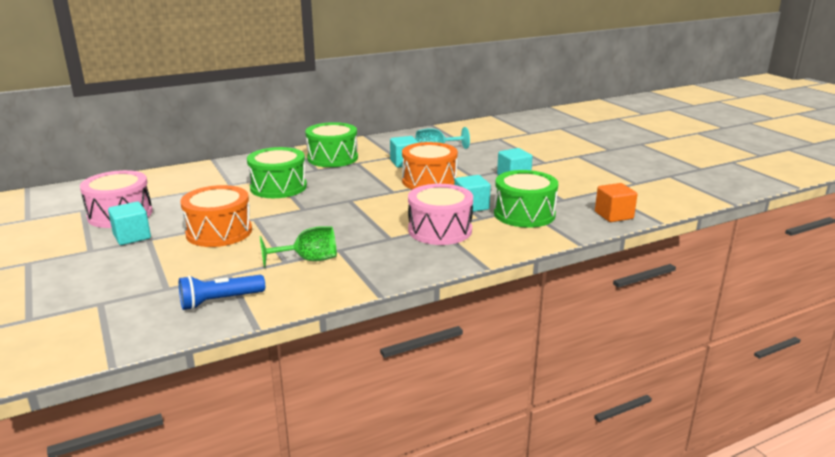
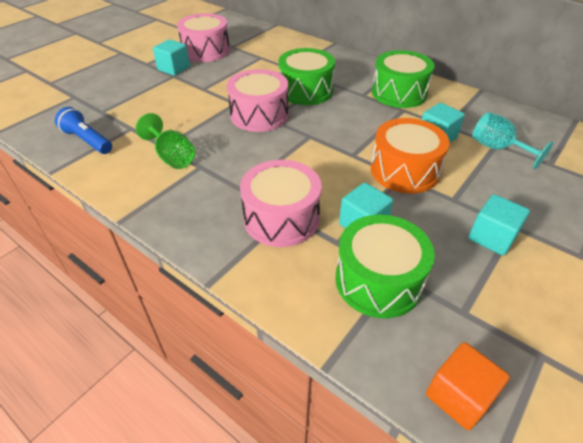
camera: 65 degrees right, 20 degrees up
(219, 232) = (201, 97): orange drum -> none
(291, 212) = (259, 115): none -> pink drum

